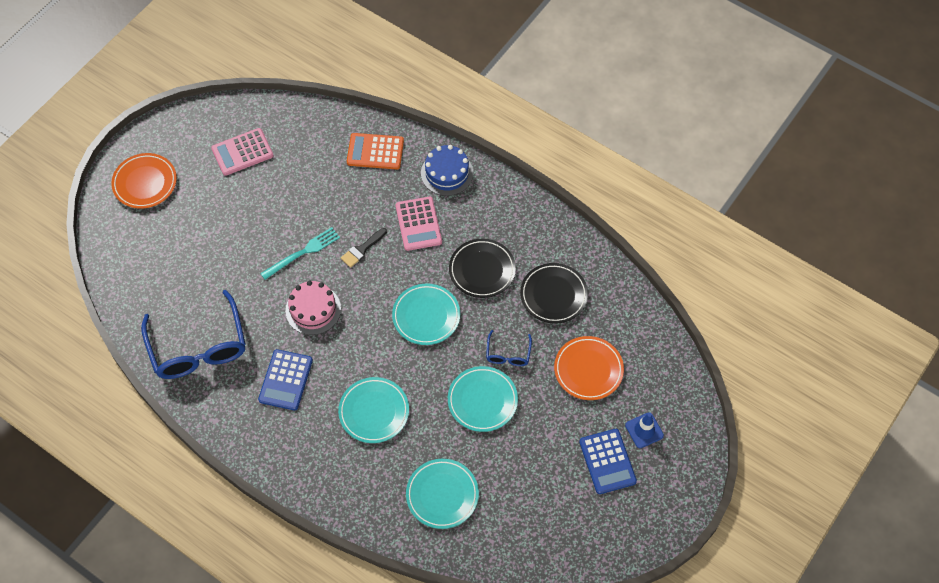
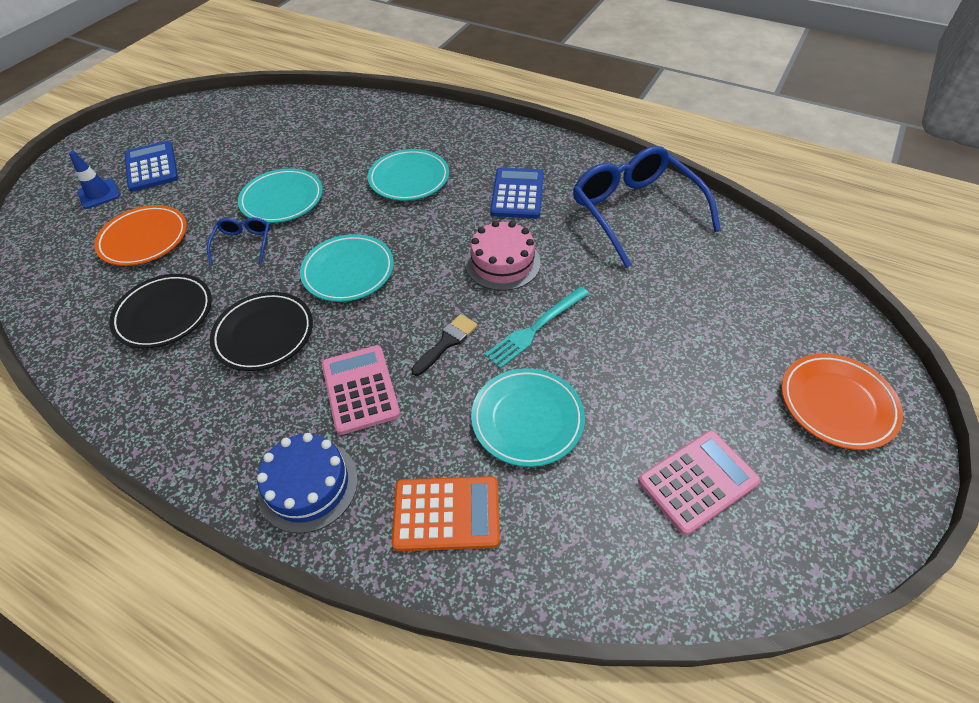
camera: 175 degrees right, 10 degrees down
(442, 495) = (333, 129): turquoise plate -> turquoise plate (527, 419)

